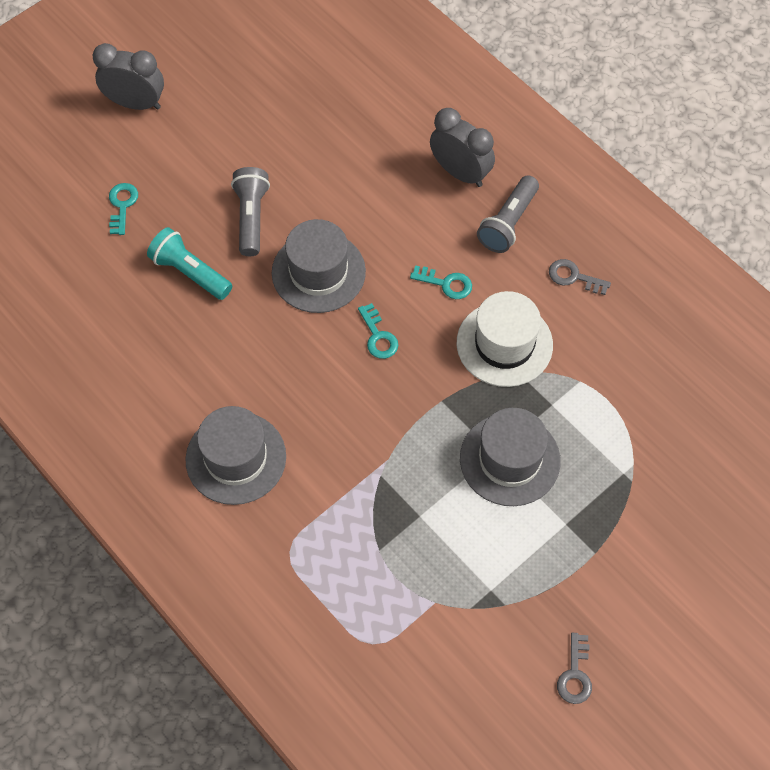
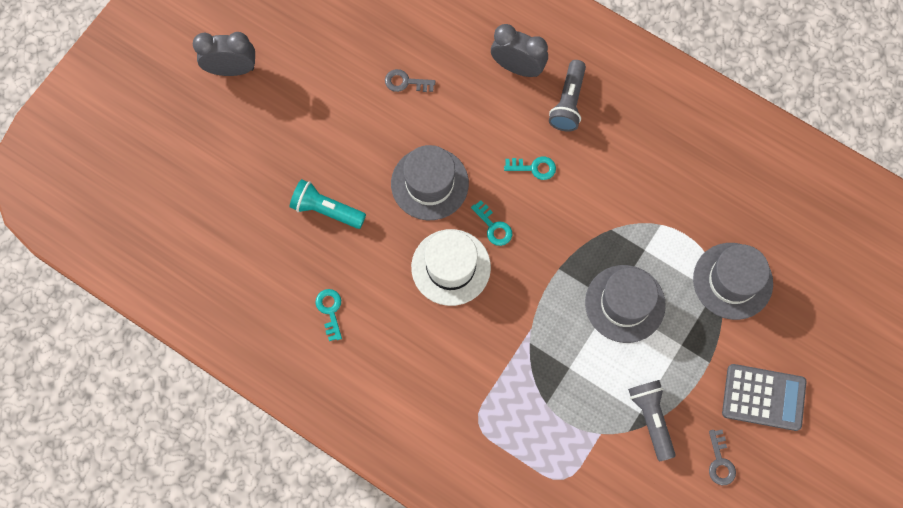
camera: 15 degrees left, 10 degrees up
(122, 205) = (251, 164): turquoise key -> turquoise key (330, 311)
(236, 458) = (413, 358): grey hat -> grey hat (732, 281)
(251, 217) = (360, 149): grey flashlight -> grey flashlight (651, 418)
(504, 344) = (594, 208): white hat -> white hat (451, 267)
(574, 277) = (632, 137): grey key -> grey key (405, 82)
(652, 611) = (763, 397): none -> grey calculator

